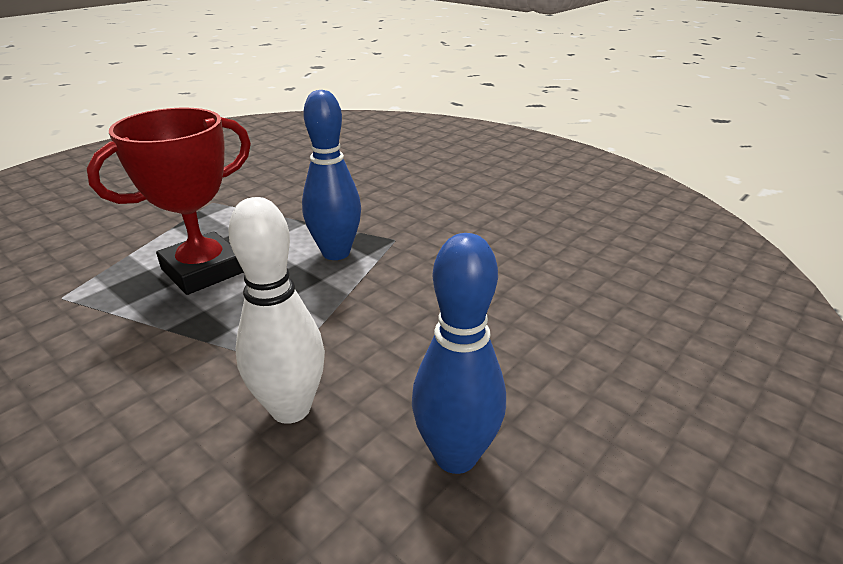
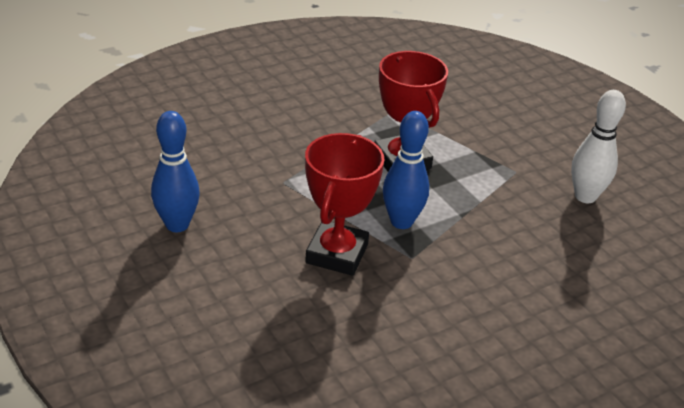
camera: 105 degrees right, 5 degrees up
(291, 408) = (245, 179): white bowling pin -> white bowling pin (585, 196)
(421, 284) = (337, 254): none -> red trophy

